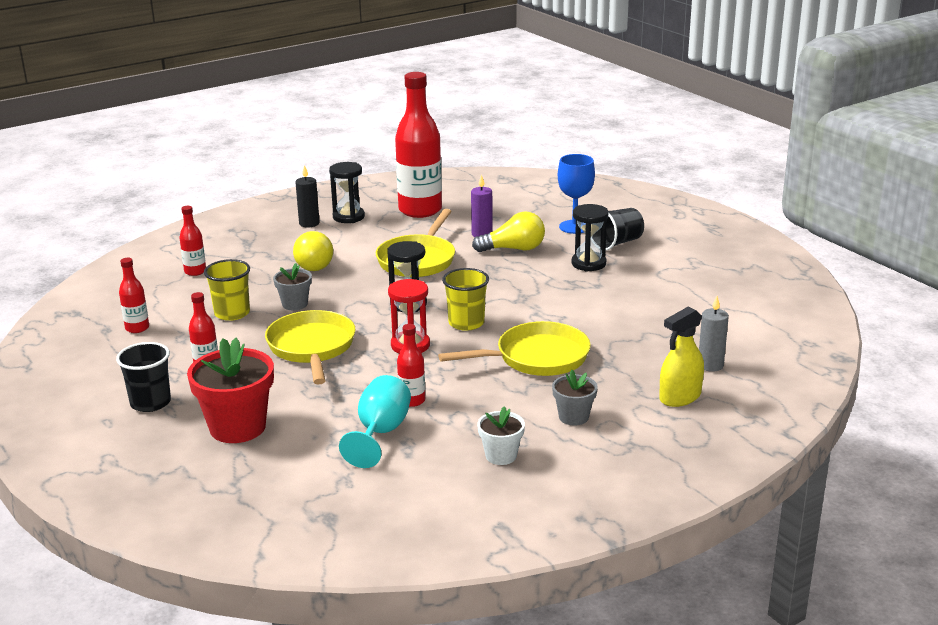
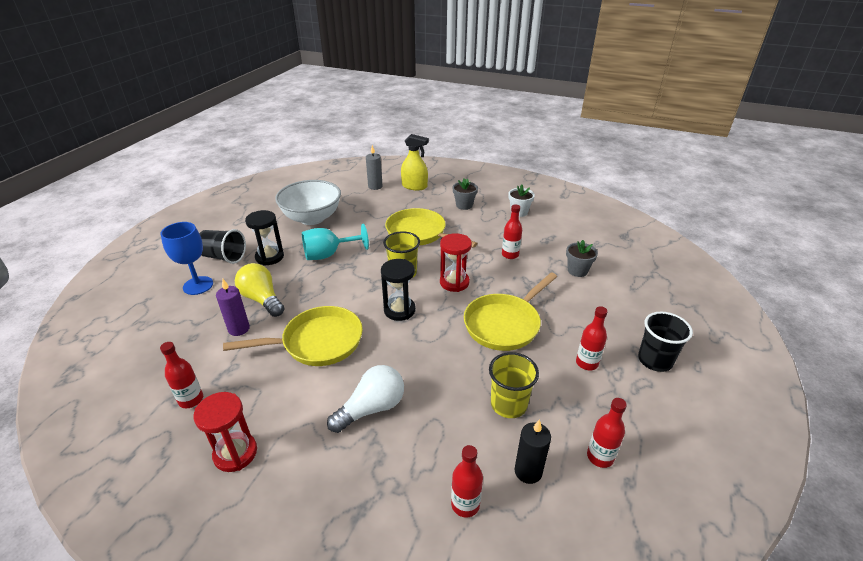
camera: 125 degrees left, 10 degrees up
(237, 427) = (617, 303): red flower pot -> none
(295, 304) = (456, 373): grey flower pot -> grey flower pot (577, 270)
(309, 223) = (272, 481): black candle -> black candle (528, 471)
(315, 263) = (371, 408): yellow light bulb -> white light bulb
(348, 217) = (235, 453): black hourglass -> red hourglass
(380, 433) = (550, 251): turquoise goblet -> turquoise goblet (329, 254)
(420, 210) = (191, 400): red bottle -> red bottle, size x0.45
(655, 301) = (312, 218): none -> white bowl

